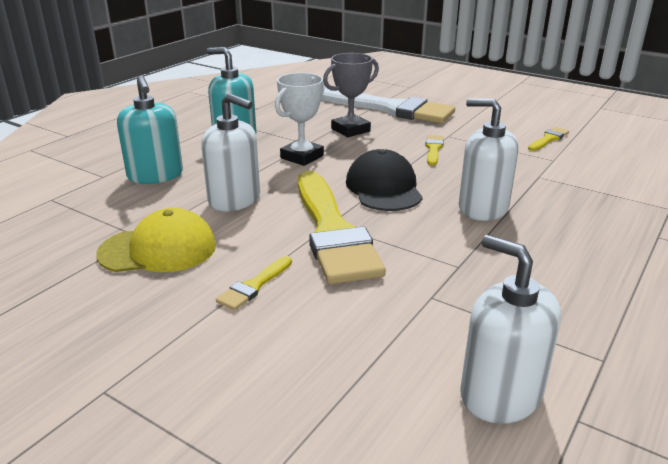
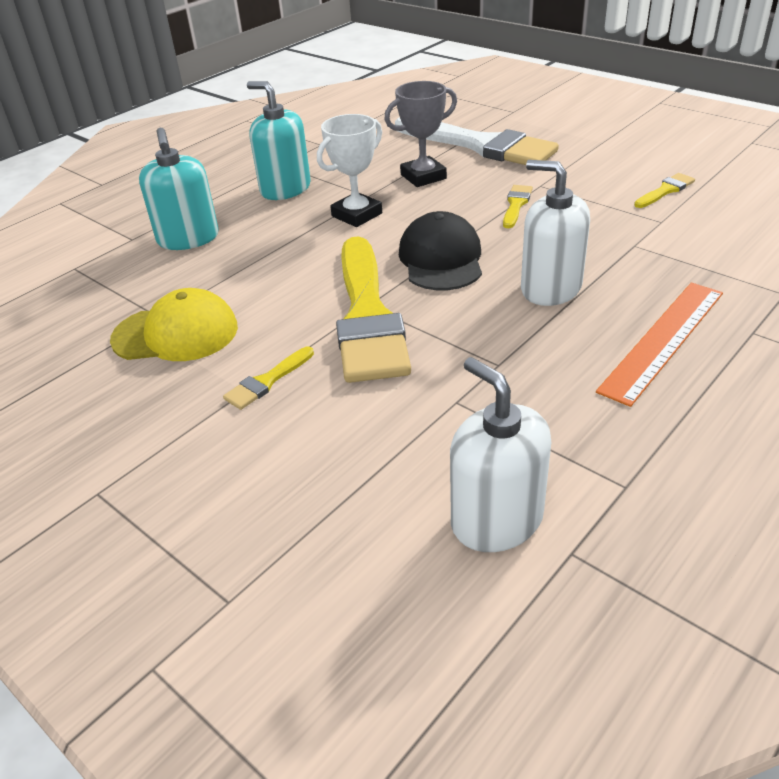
camera: 10 degrees right, 10 degrees up
(234, 199) = (268, 272): white soap dispenser -> none
(589, 244) = (663, 340): none -> orange ruler

